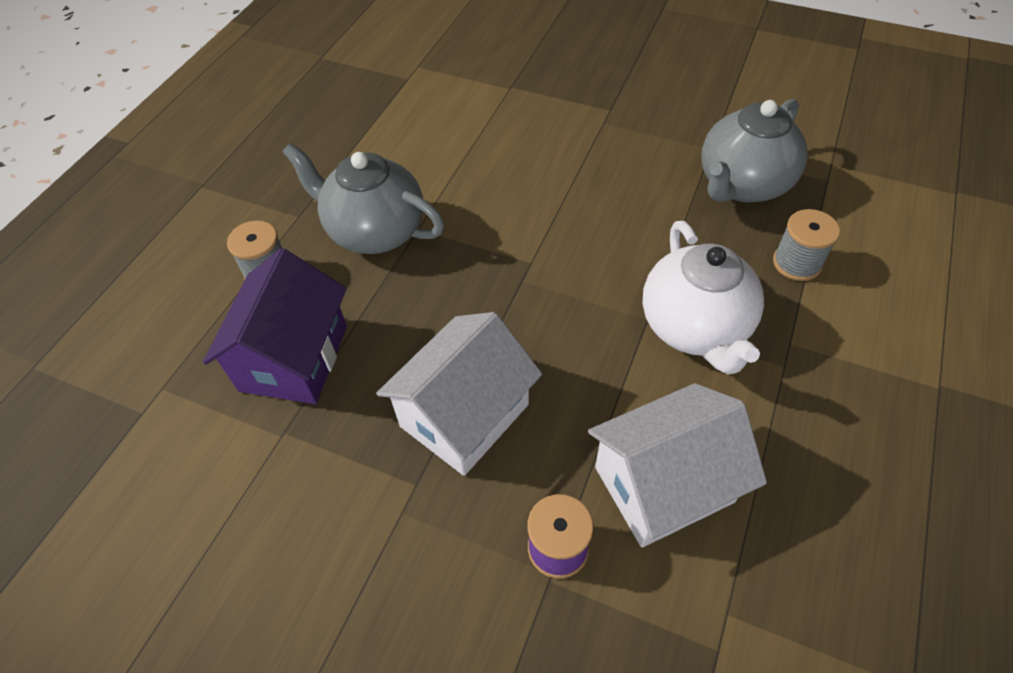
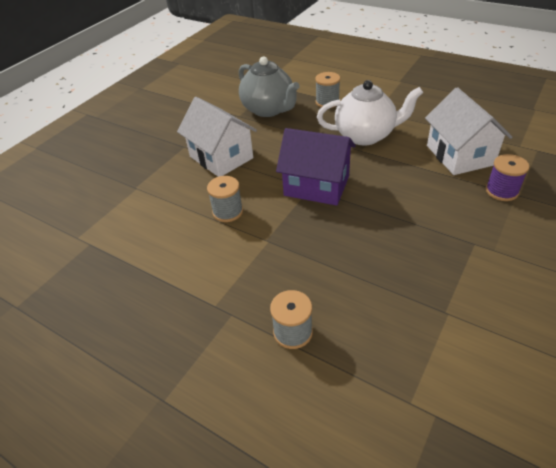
camera: 80 degrees left, 10 degrees down
(294, 358) = (381, 309): purple house -> purple house (316, 185)
(375, 231) = (263, 264): grey teapot -> none
(464, 415) = (425, 221): white house -> white house (221, 157)
(470, 181) = (228, 212): none -> grey spool

